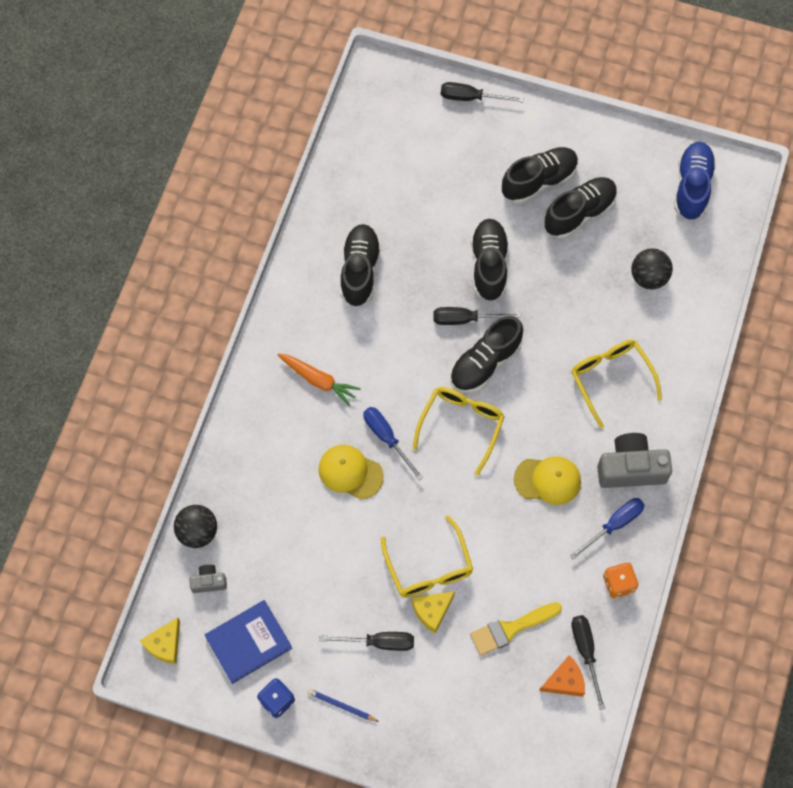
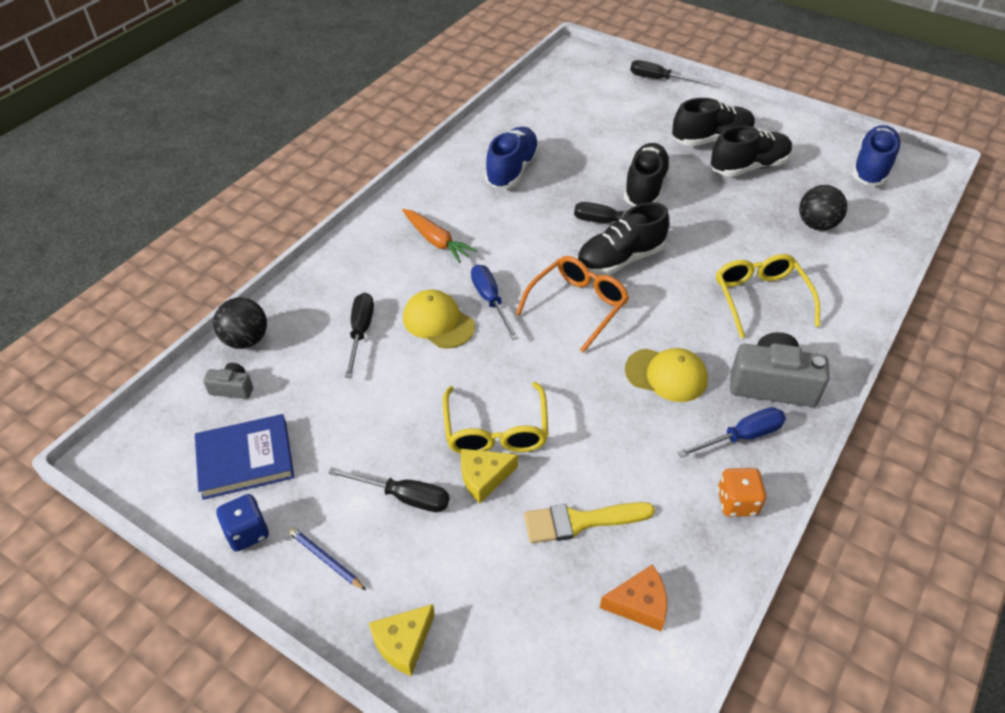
camera: 15 degrees right, 20 degrees down
(165, 644) = (148, 439): yellow cheese -> yellow cheese (403, 643)
(360, 271) = (512, 170): black shoe -> blue shoe
(461, 425) = (577, 306): yellow glasses -> orange glasses
(585, 652) = (677, 574): black screwdriver -> black screwdriver (360, 332)

